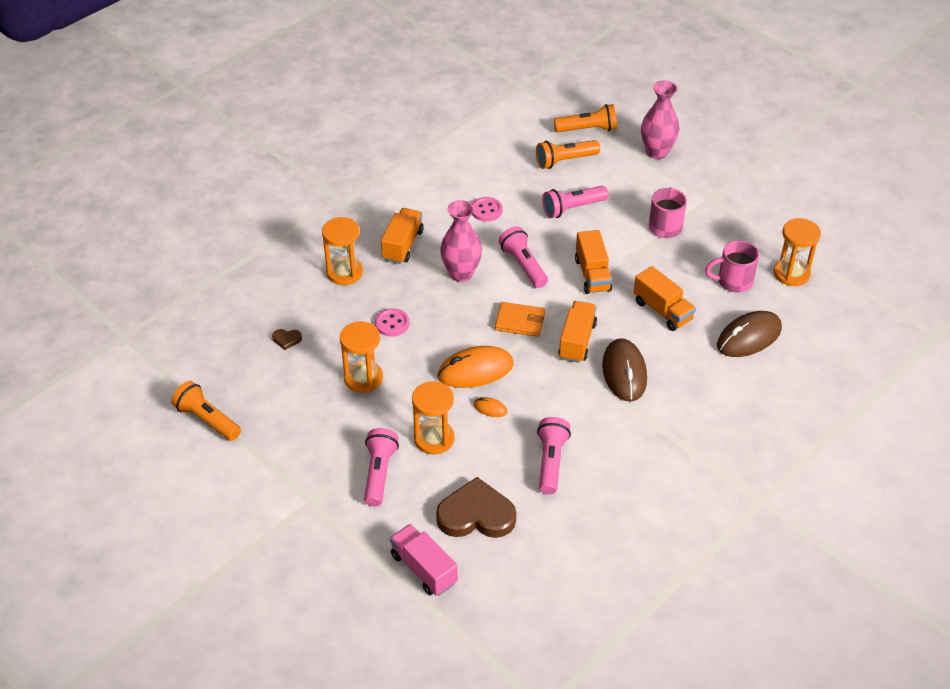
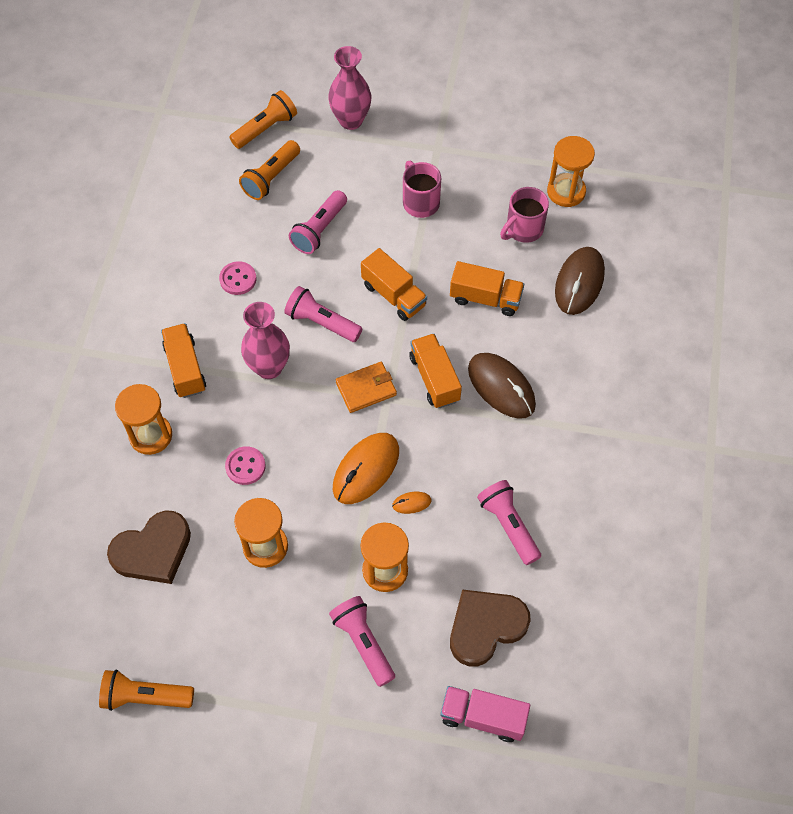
camera: 35 degrees left, 15 degrees up
(287, 339) = (153, 551): brown heart -> brown heart, size x2.42

